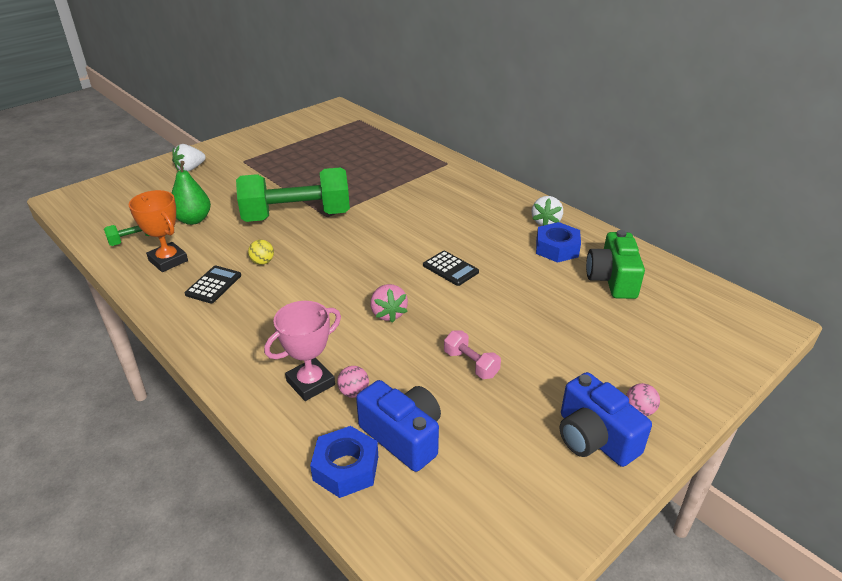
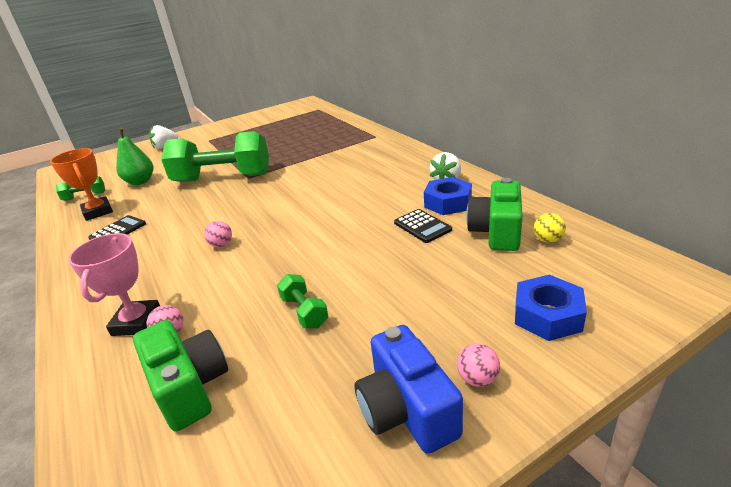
camera: 15 degrees right, 5 degrees down
(262, 262) = (170, 213): yellow ball -> yellow ball (547, 240)
(310, 383) = (137, 322): pink trophy -> pink trophy turned 60 degrees counterclockwise
(346, 468) = (108, 418): blue nut -> blue nut (547, 315)
(347, 299) = (221, 245): none -> pink ball
(388, 313) = (251, 259): pink strawberry -> none
(403, 436) = (189, 387): blue camera -> green camera
(450, 269) = (332, 220): black calculator -> black calculator (422, 226)
(471, 364) = (304, 312): pink dumbbell -> green dumbbell

